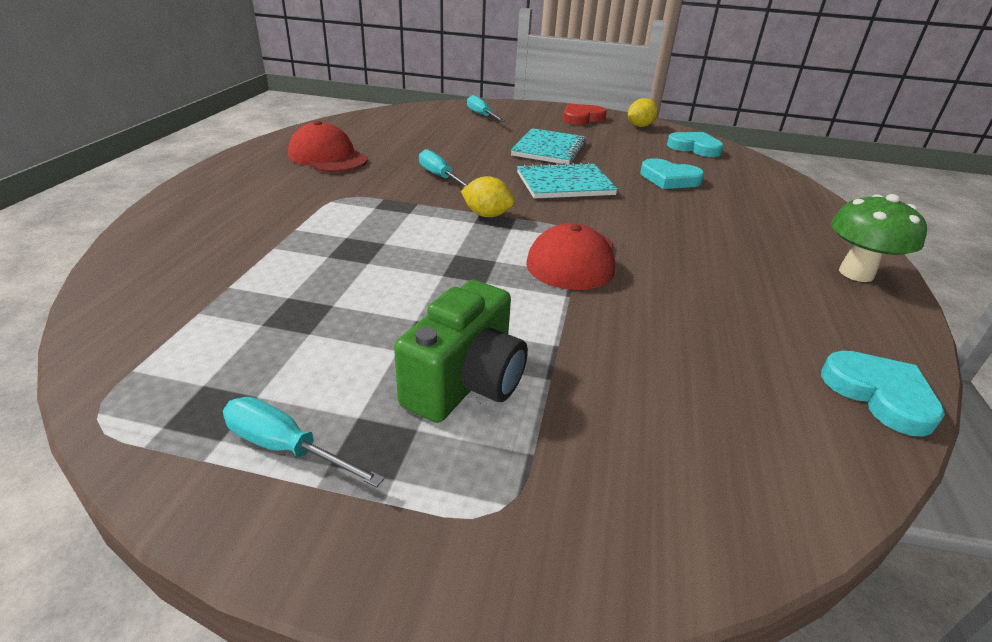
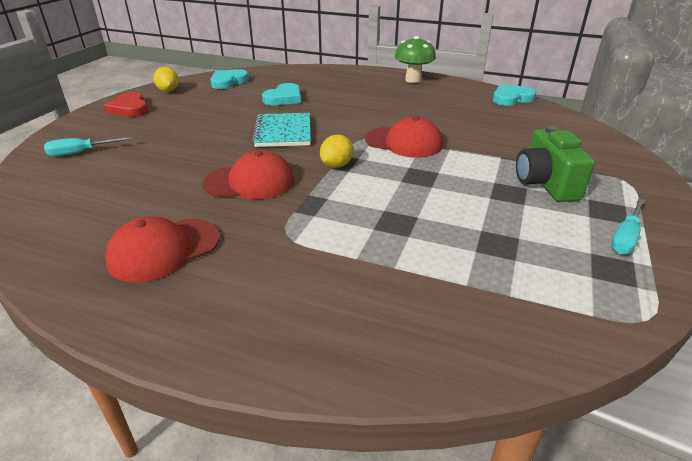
camera: 80 degrees left, 0 degrees up
(439, 176) = (250, 182): turquoise screwdriver -> red cap
(466, 383) = (545, 184): green camera -> green camera turned 135 degrees counterclockwise
(549, 149) = (204, 130): turquoise notebook -> none

